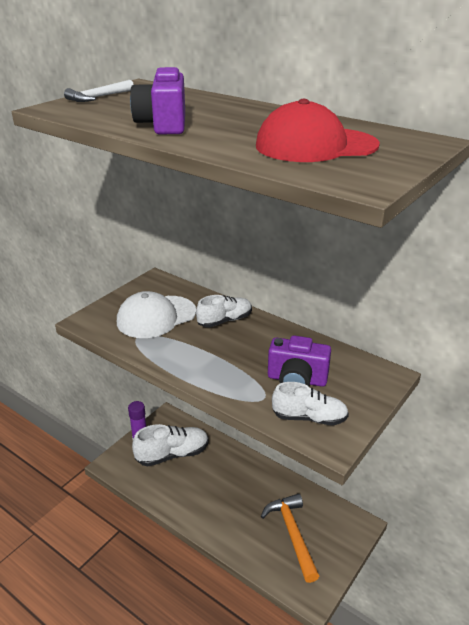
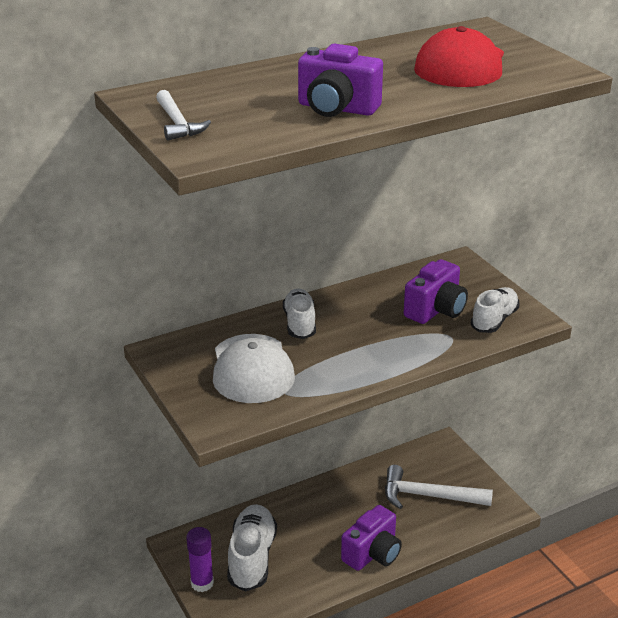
camera: 65 degrees left, 0 degrees up
(210, 518) = (372, 553): none -> purple camera
(292, 534) = (428, 496): orange hammer -> white hammer

